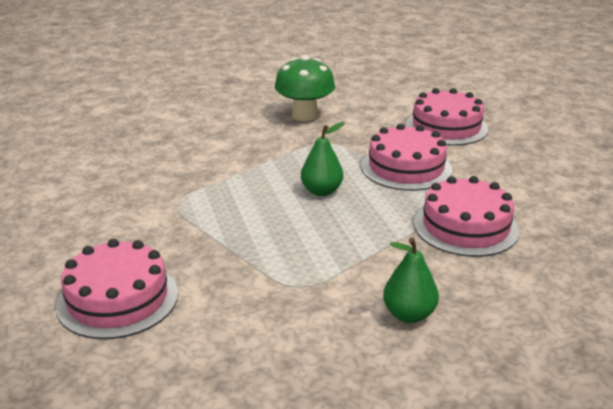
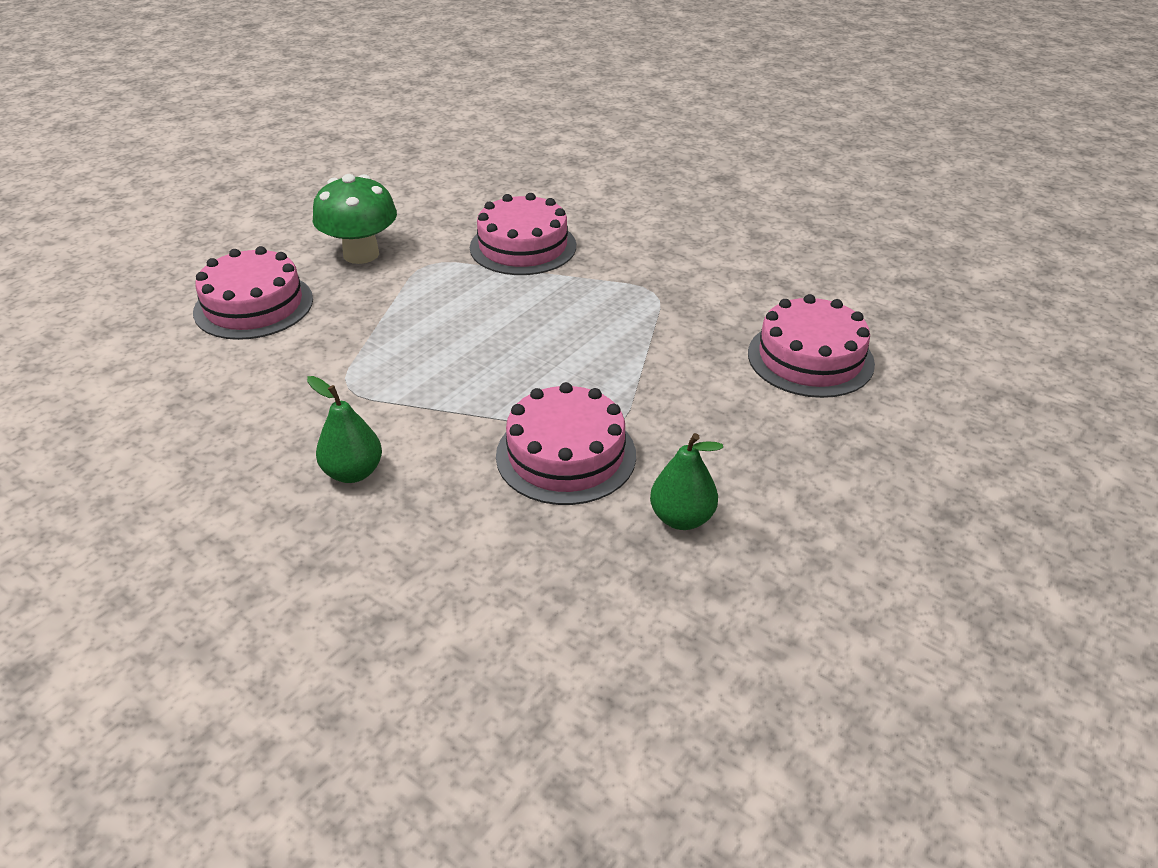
camera: 55 degrees right, 10 degrees up
(304, 115) = (703, 254): green mushroom -> green mushroom (361, 254)
(321, 191) = (540, 331): green pear -> green pear (682, 518)
(406, 168) = (660, 366): pink cake -> pink cake (523, 246)

